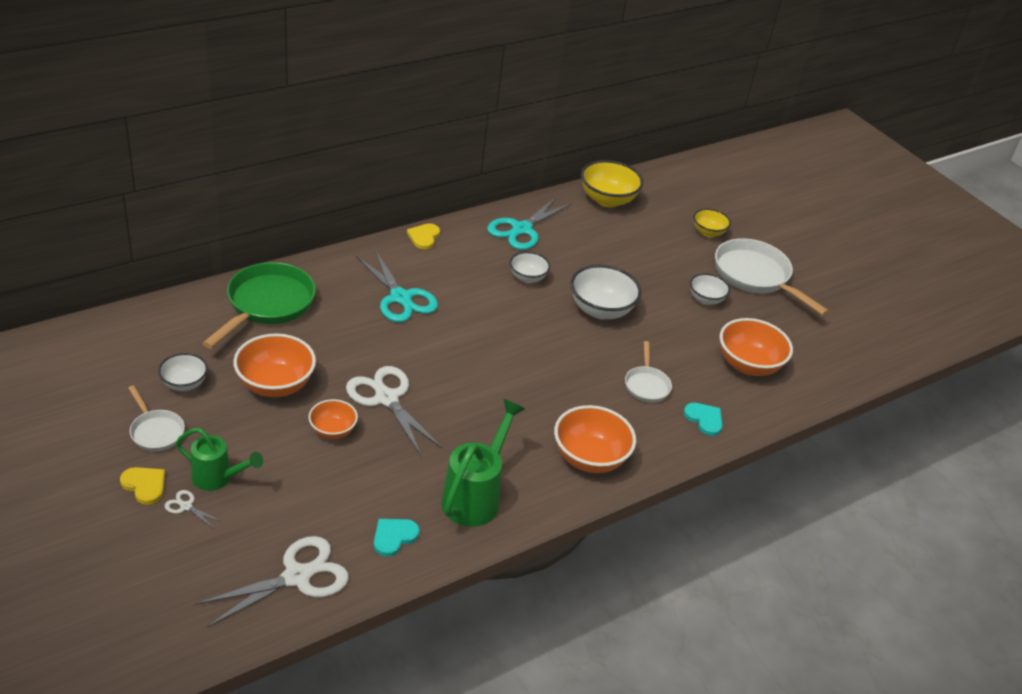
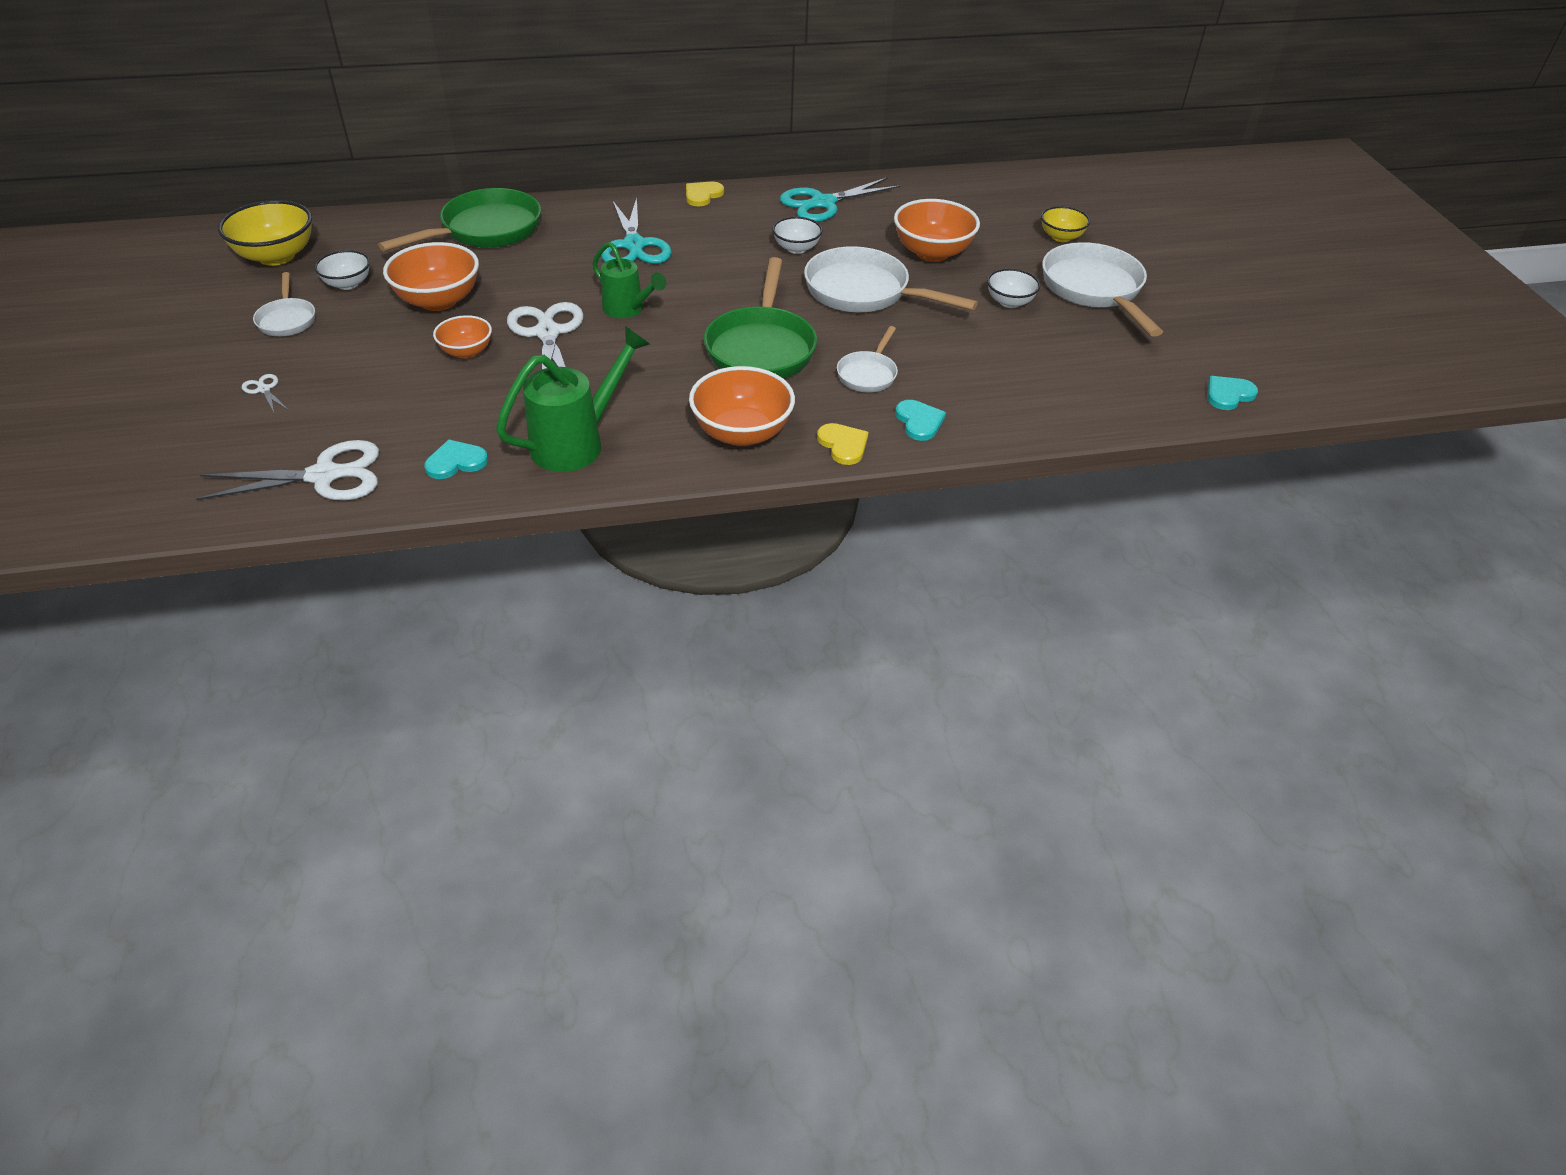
camera: 25 degrees right, 5 degrees up
(145, 485) = (239, 363): yellow heart -> yellow heart (843, 445)
(218, 478) = (315, 372): green watering can -> green watering can (628, 310)
(557, 377) = (761, 348): none -> green pan
(601, 310) = (864, 292): white bowl -> white pan
(607, 200) = (950, 189): yellow bowl -> yellow bowl (276, 256)
(748, 365) = (1019, 377): orange bowl -> orange bowl (932, 253)
(884, 351) = (1228, 394): none -> turquoise heart

